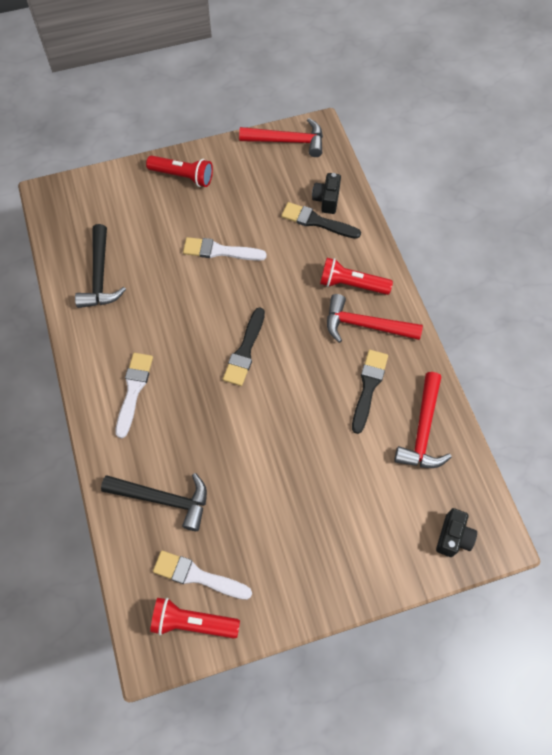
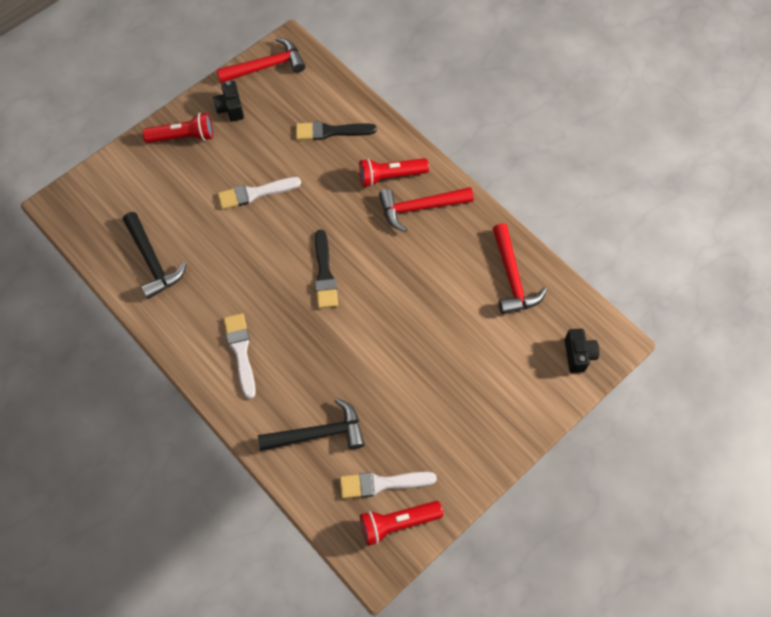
camera: 25 degrees left, 0 degrees up
(326, 200) = (330, 108): black camera -> black camera (230, 108)
(368, 387) = (449, 261): black brush -> none

